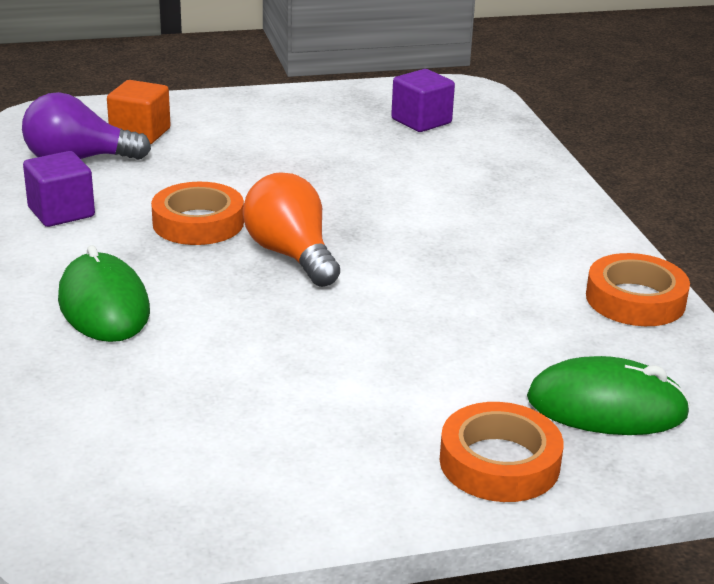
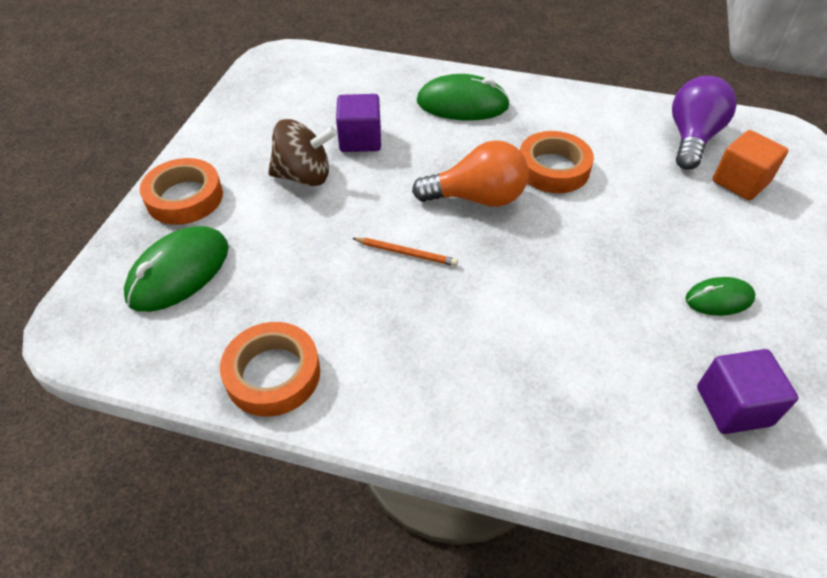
camera: 120 degrees right, 20 degrees up
(61, 212) = (600, 113): purple cube -> purple cube (360, 140)
(316, 132) = (719, 299): none -> green mouse
(363, 380) = (304, 176): none -> brown spinning top
(417, 274) = (406, 253): none -> orange pencil

